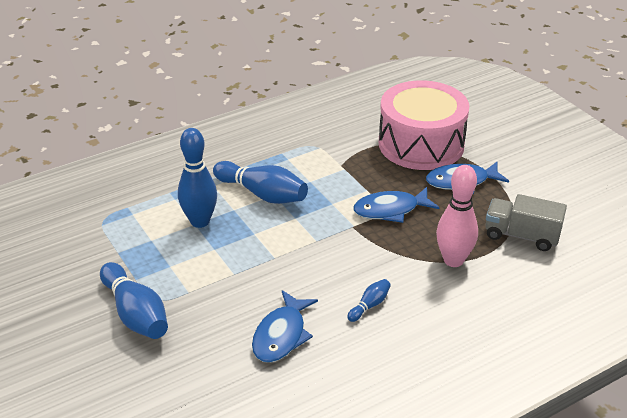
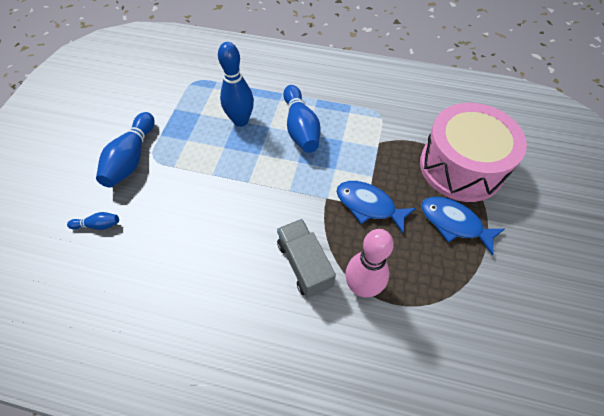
camera: 45 degrees right, 20 degrees up
(281, 335) = (181, 244): blue fish -> none
(369, 305) = (258, 272): blue bowling pin -> blue bowling pin (98, 225)
(521, 236) = (444, 313): grey truck -> grey truck (304, 264)

